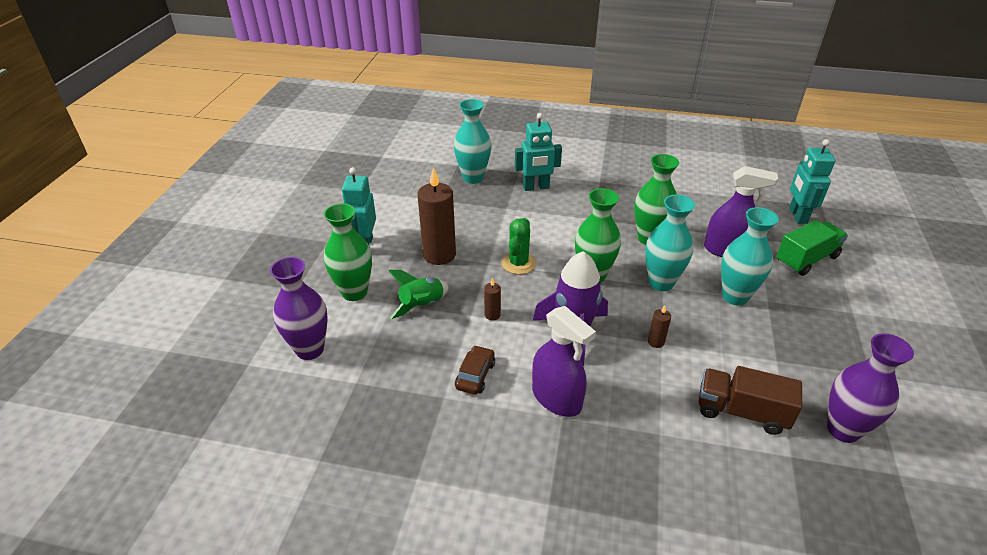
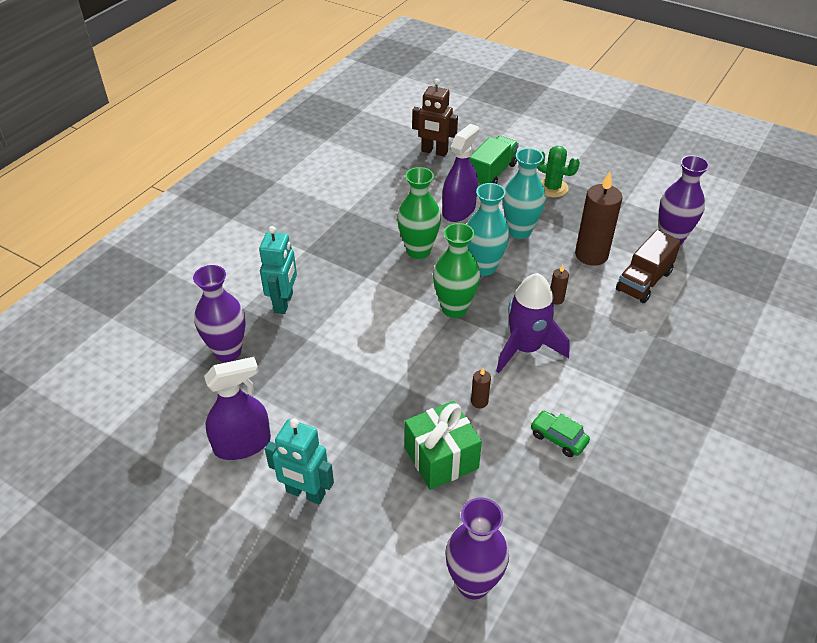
camera: 70 degrees left, 5 degrees up
(354, 292) = (391, 520): green vase -> none
(422, 305) = (441, 458): green rocket -> green gift
(439, 255) = (361, 422): brown candle -> brown candle (591, 255)
(473, 178) = (228, 351): turquoise vase -> purple vase
(475, 375) = (558, 438): brown car -> green car
(518, 263) = (409, 358): green cactus -> green cactus (552, 188)
(556, 398) = (602, 387): purple spray bottle -> purple spray bottle (242, 444)
(797, 216) = (434, 152): turquoise robot -> brown robot
(806, 259) = (492, 173): green truck -> green truck turned 45 degrees clockwise

